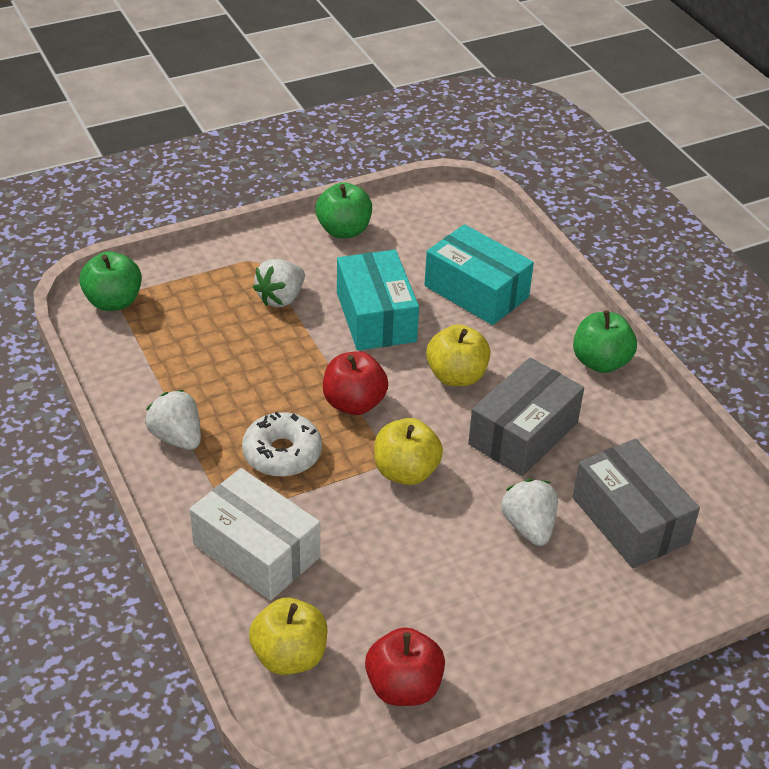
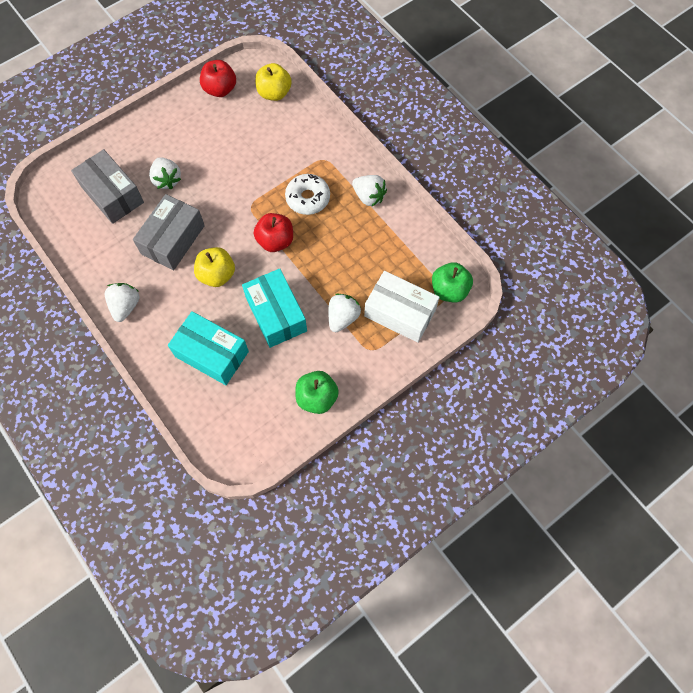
camera: 170 degrees right, 25 degrees up
(256, 551) = (304, 139): white box -> white box (400, 313)
(406, 471) = (237, 200): yellow apple -> none
(600, 362) = (125, 306): green apple -> white strawberry

